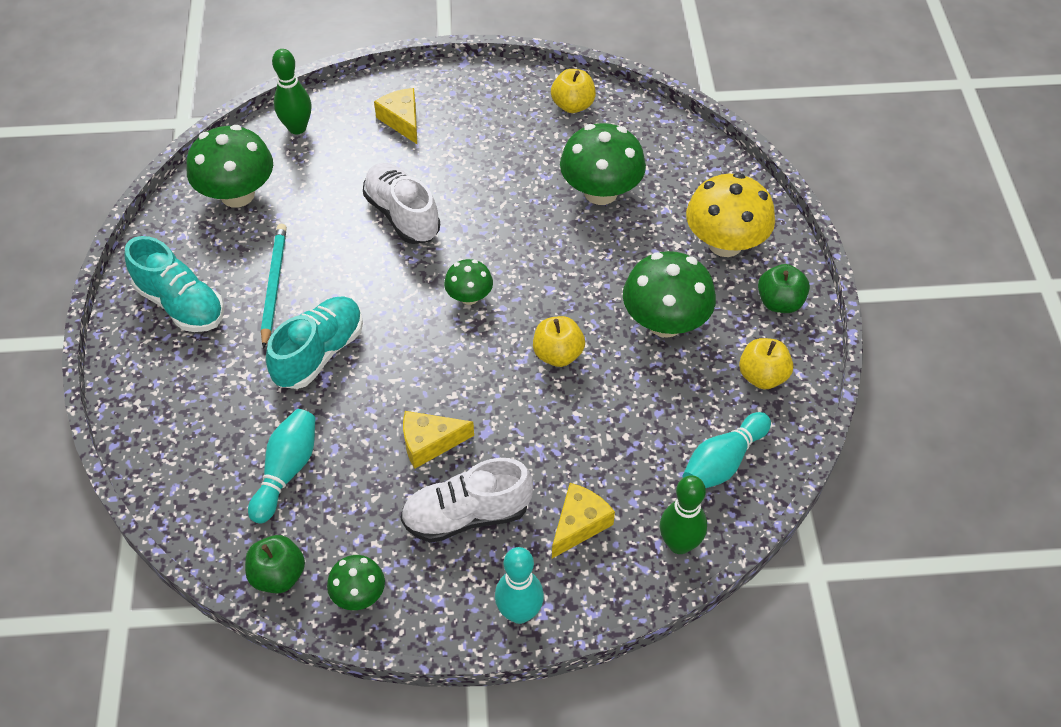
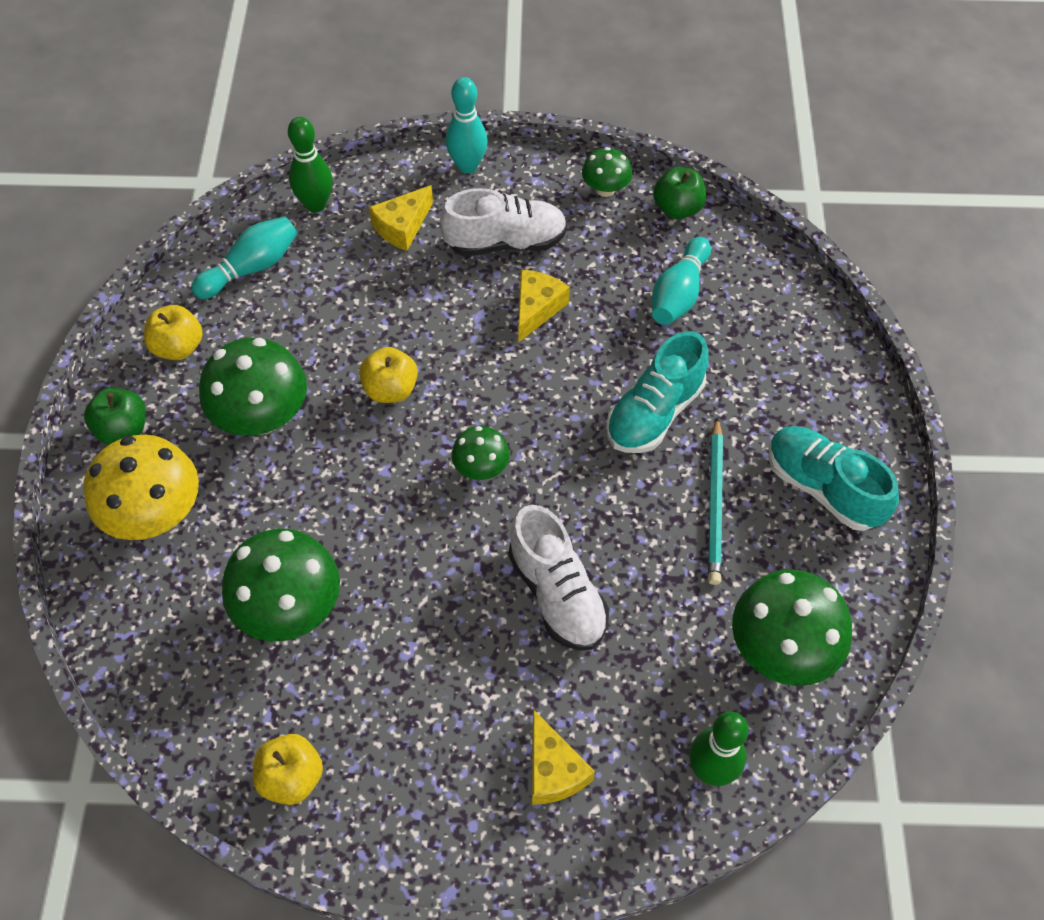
camera: 175 degrees left, 5 degrees up
(429, 443) = (536, 308): yellow cheese -> yellow cheese turned 60 degrees counterclockwise

